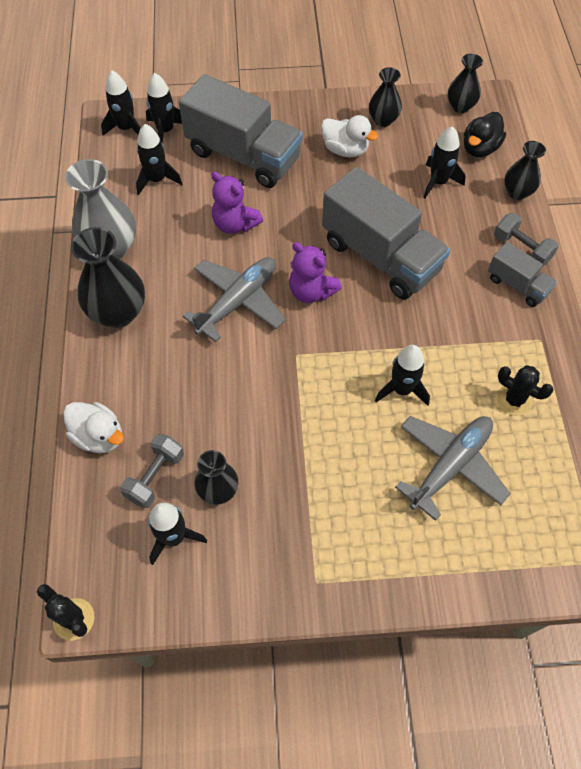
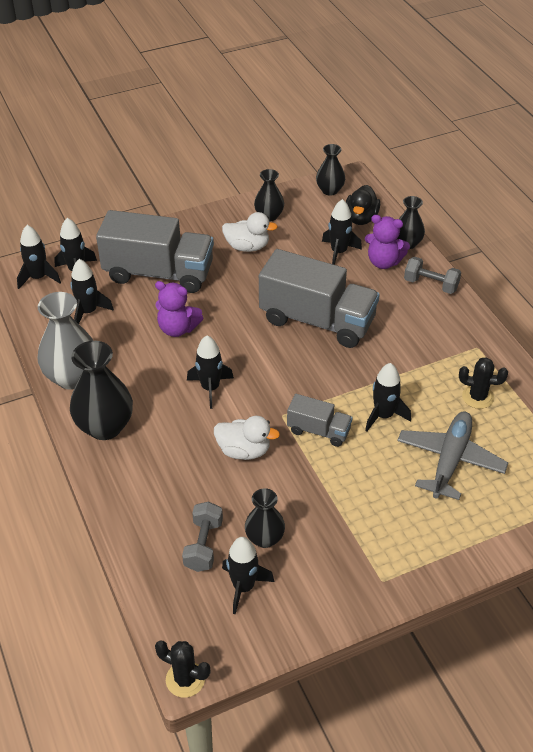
camera: 20 degrees left, 15 degrees down
(99, 436) = (136, 529): white duck -> white duck (244, 450)
(238, 301) = (210, 388): grey plane -> black rocket
(311, 291) = (271, 363): purple teddy bear -> purple teddy bear (384, 262)
(517, 285) = (440, 312): grey truck -> grey truck (318, 431)

